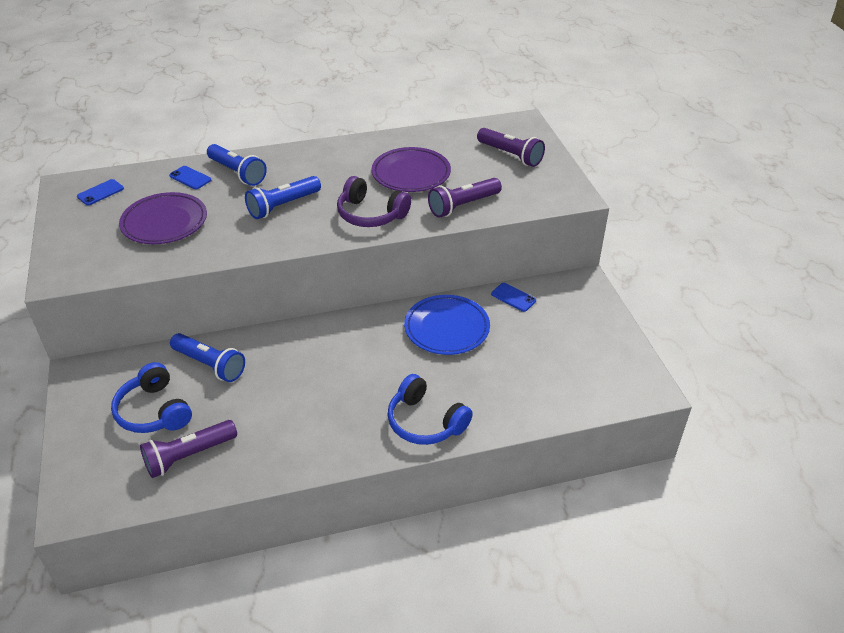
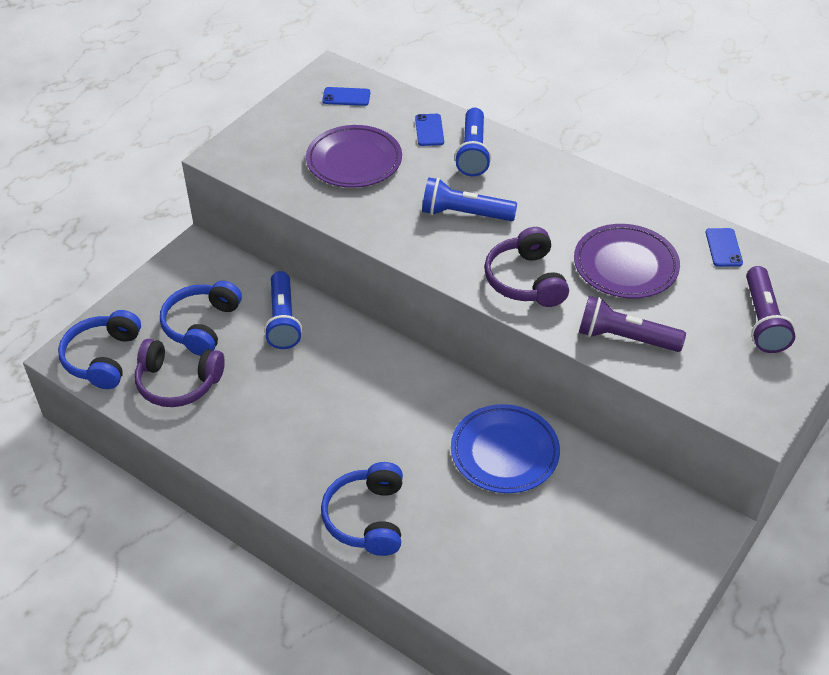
camera: 50 degrees right, 5 degrees up
(104, 488) = (103, 358): none -> blue headphones
(188, 456) = (178, 382): purple flashlight -> purple headphones
(513, 297) = (610, 477): blue phone -> blue phone (723, 247)

